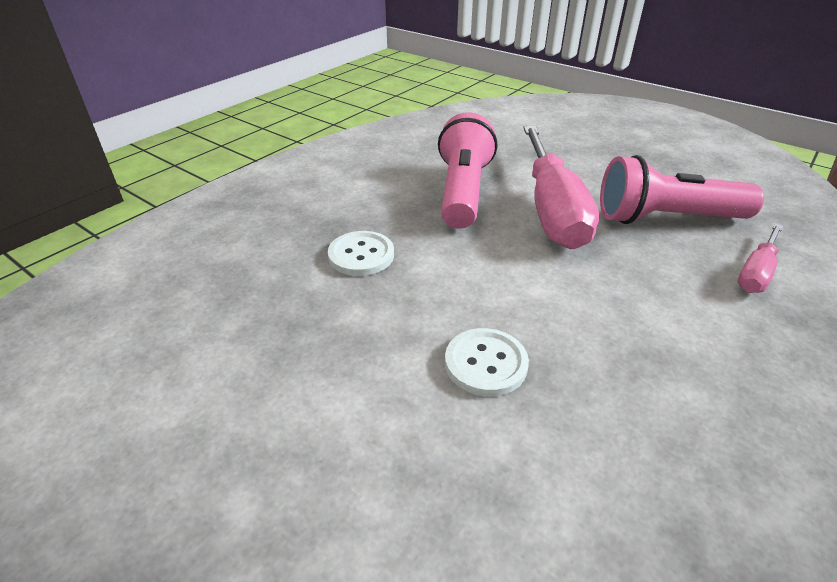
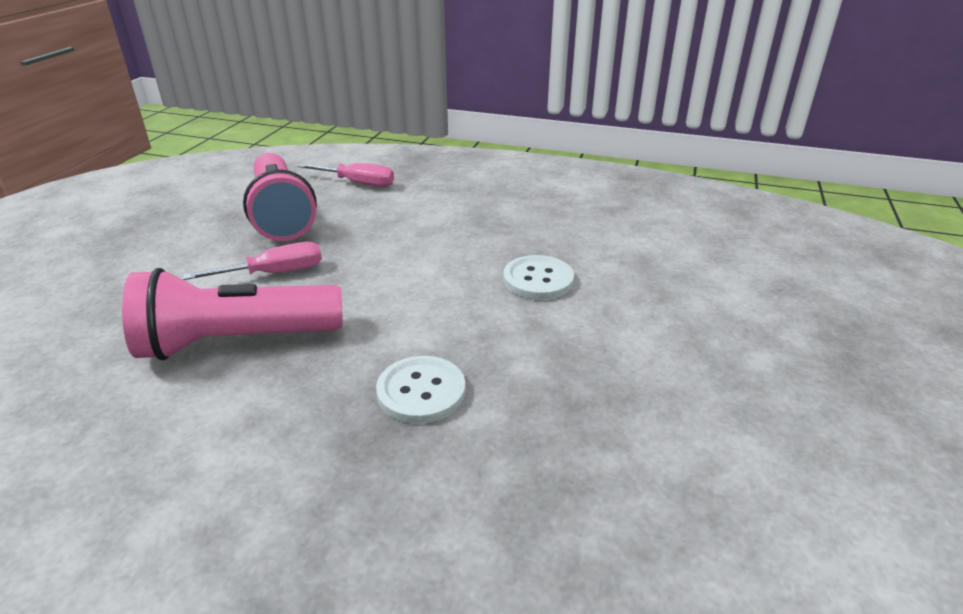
camera: 110 degrees left, 5 degrees down
(552, 209) = (273, 273): pink screwdriver -> pink screwdriver, size x0.49

